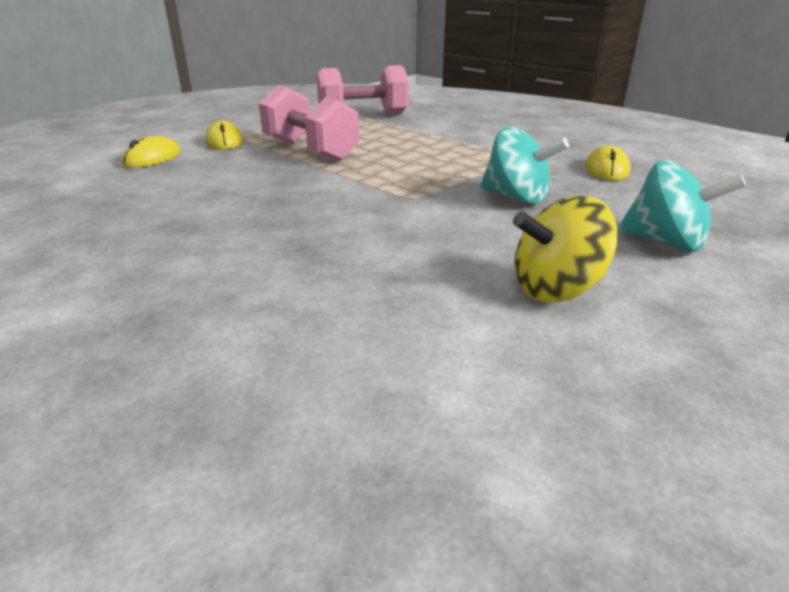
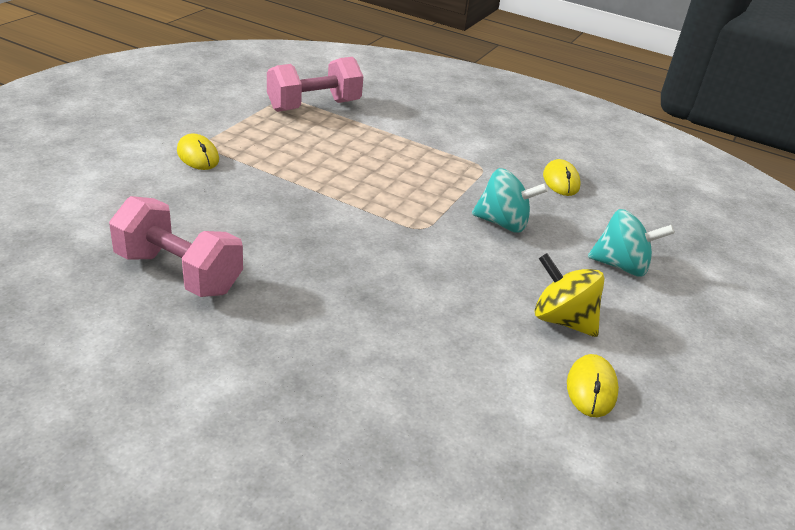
camera: 20 degrees left, 5 degrees up
(152, 158) = (144, 188): yellow mouse -> yellow mouse (591, 388)
(310, 151) = (295, 167): pink dumbbell -> pink dumbbell (178, 273)
(556, 289) = (562, 320): yellow spinning top -> yellow spinning top turned 75 degrees clockwise

